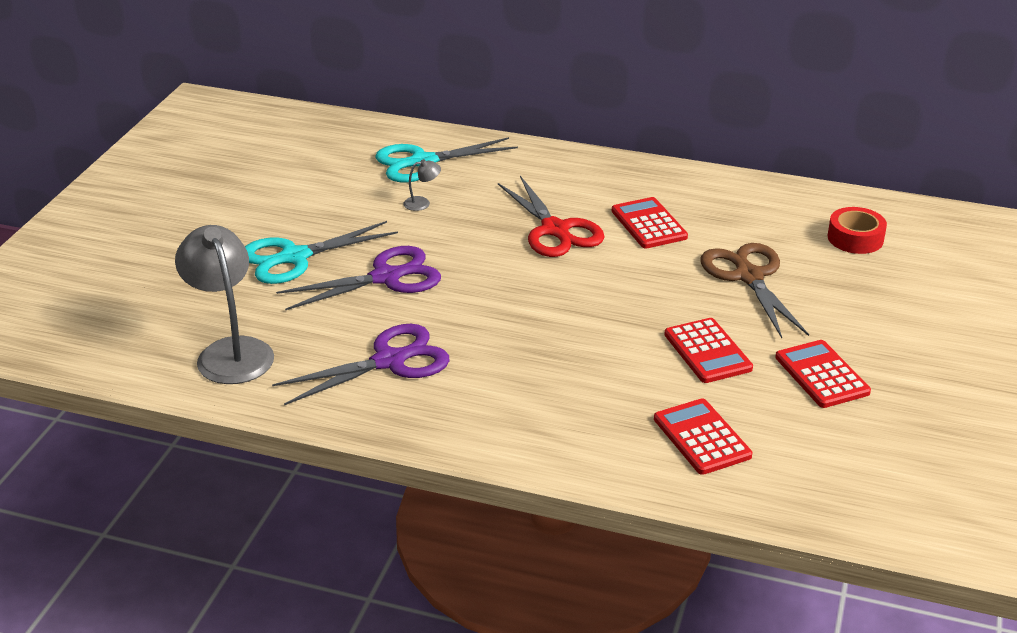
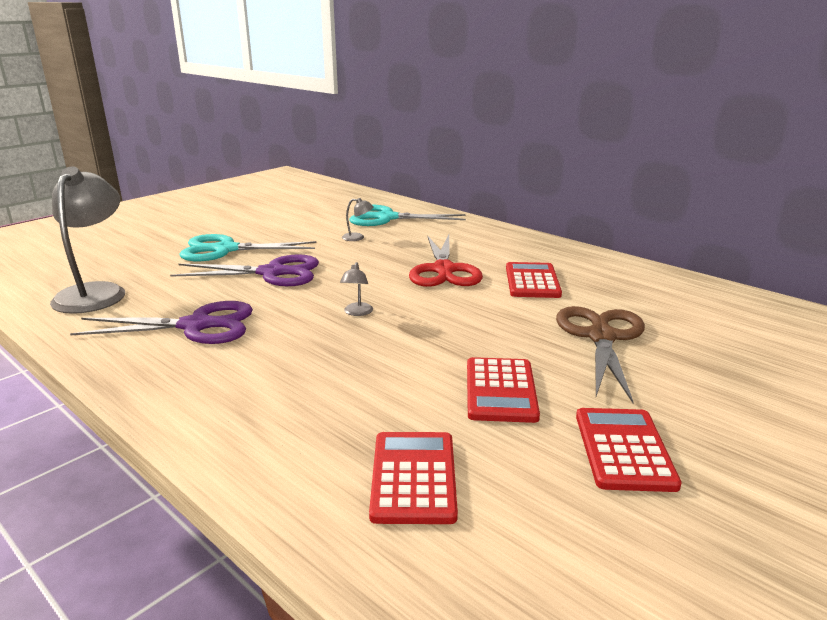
camera: 25 degrees right, 10 degrees down
(523, 305) = (357, 313): none -> grey lamp
(855, 238) = (747, 330): red tape -> none

